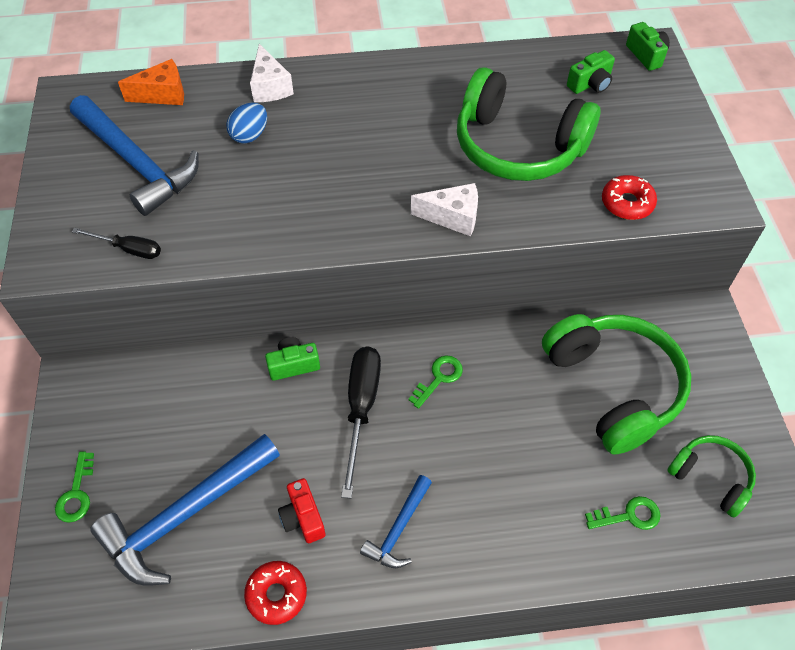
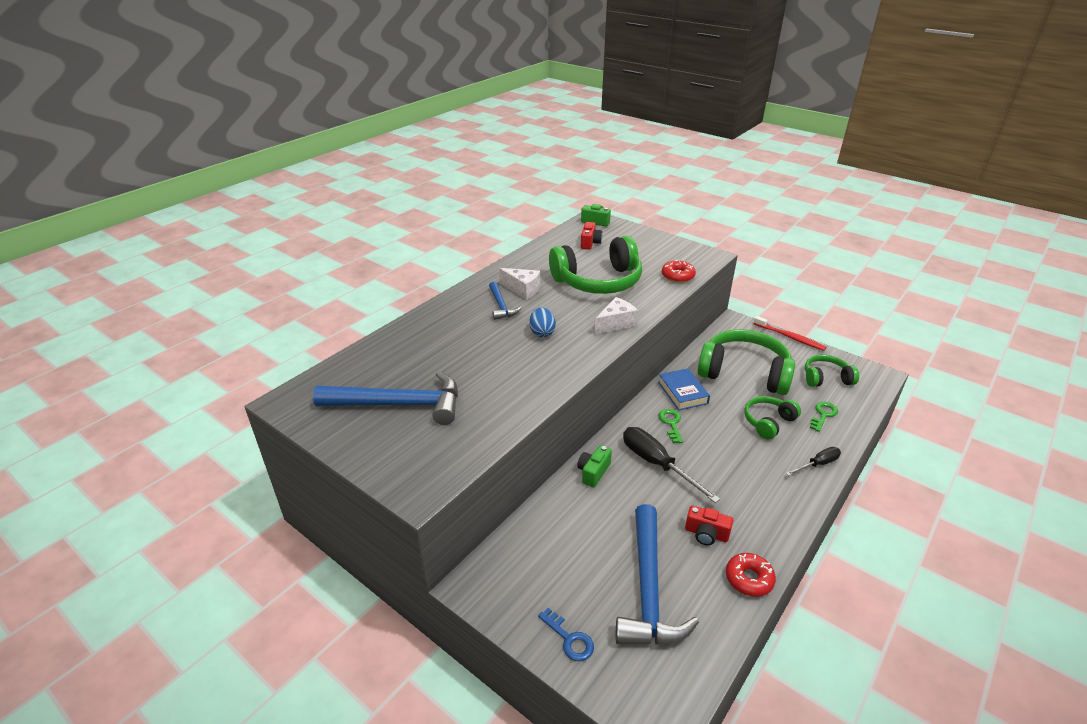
camera: 45 degrees left, 20 degrees down
(76, 493) = (569, 639): green key -> blue key
(129, 249) = (466, 445): black screwdriver -> black screwdriver (818, 464)
(163, 94) = (360, 364): orange cheese -> none
(250, 135) = (451, 352): blue egg -> blue egg (542, 332)
(270, 87) = (425, 326): white cheese -> white cheese (522, 289)
(399, 528) = (753, 499): blue hammer -> blue hammer (501, 306)
(504, 354) = (682, 392): none -> blue book
(547, 466) = (768, 422): none -> green headphones
(590, 84) = (590, 243): green camera -> red camera
(751, 389) = (790, 337): none -> red toothbrush

